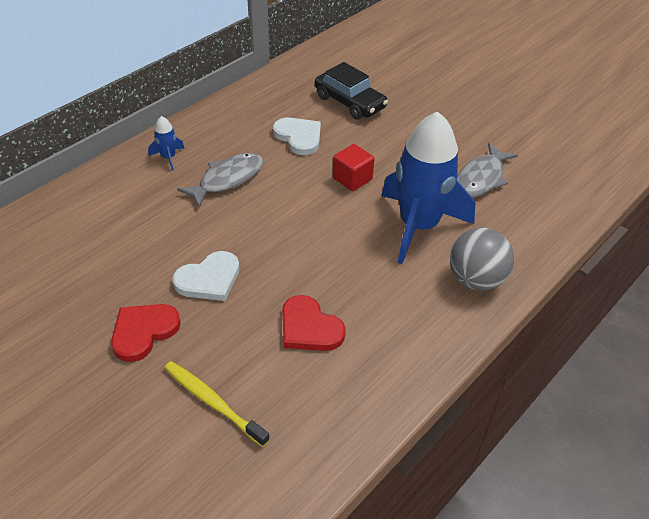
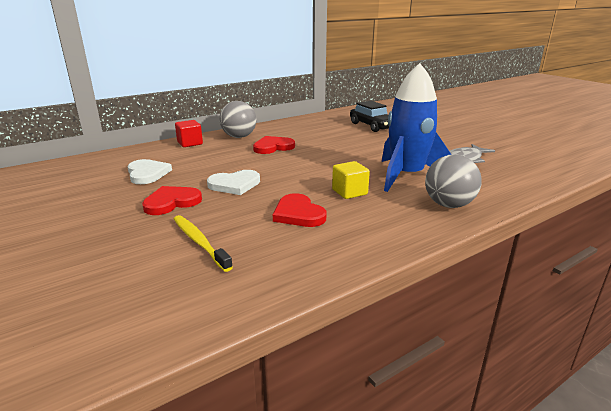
camera: 15 degrees right, 20 degrees down
(168, 157) = (239, 137): blue rocket -> grey ball
(227, 179) = (273, 147): grey fish -> red heart
(299, 137) = (331, 135): white heart -> white heart (147, 173)
(352, 179) = (362, 153): red cube -> red cube (190, 143)
(358, 272) = (349, 192): none -> yellow cube

